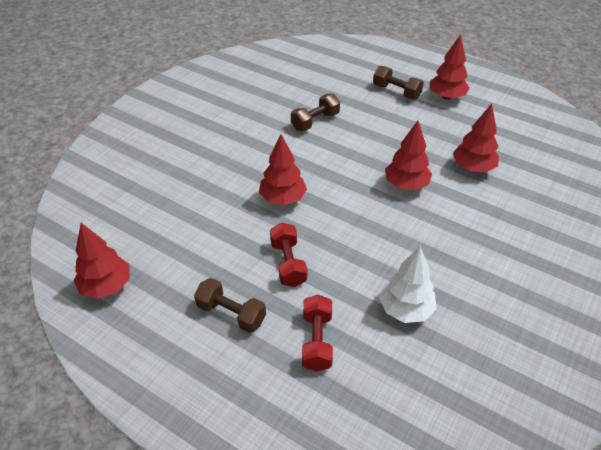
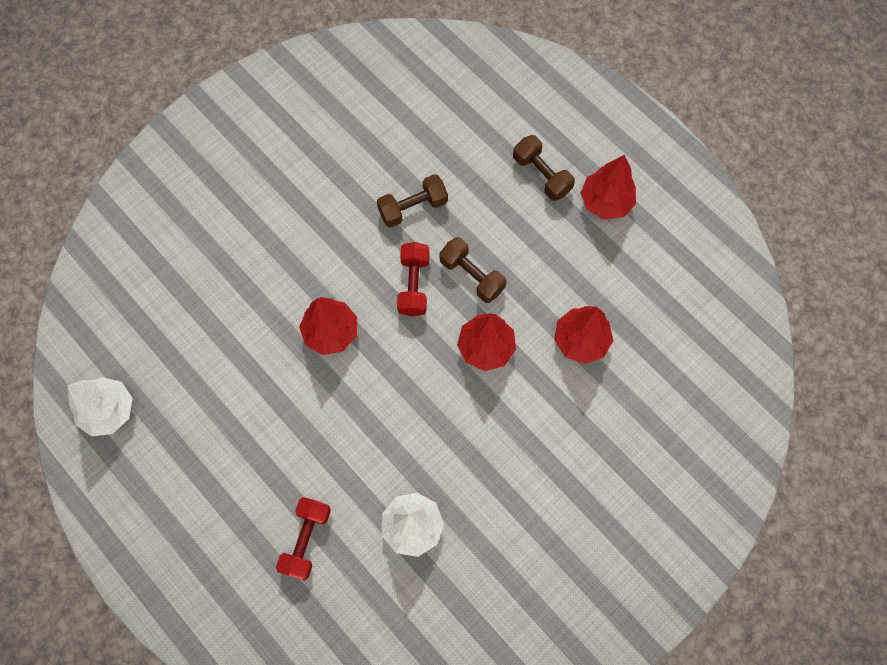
camera: 15 degrees right, 25 degrees up
(107, 286) = (109, 411): red tree -> white tree
(231, 314) = (229, 482): brown dumbbell -> brown dumbbell (472, 275)
(288, 263) = (308, 431): red dumbbell -> red dumbbell (414, 285)

